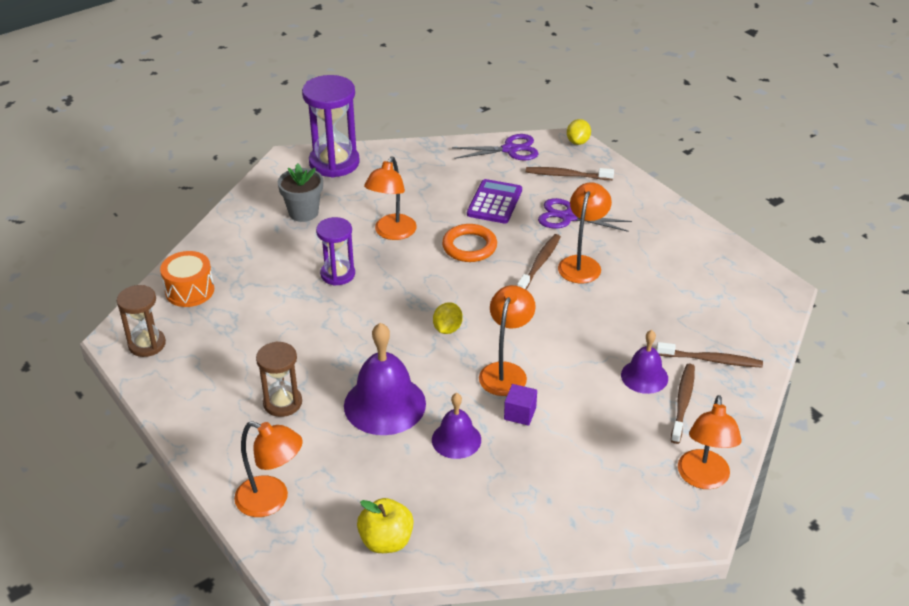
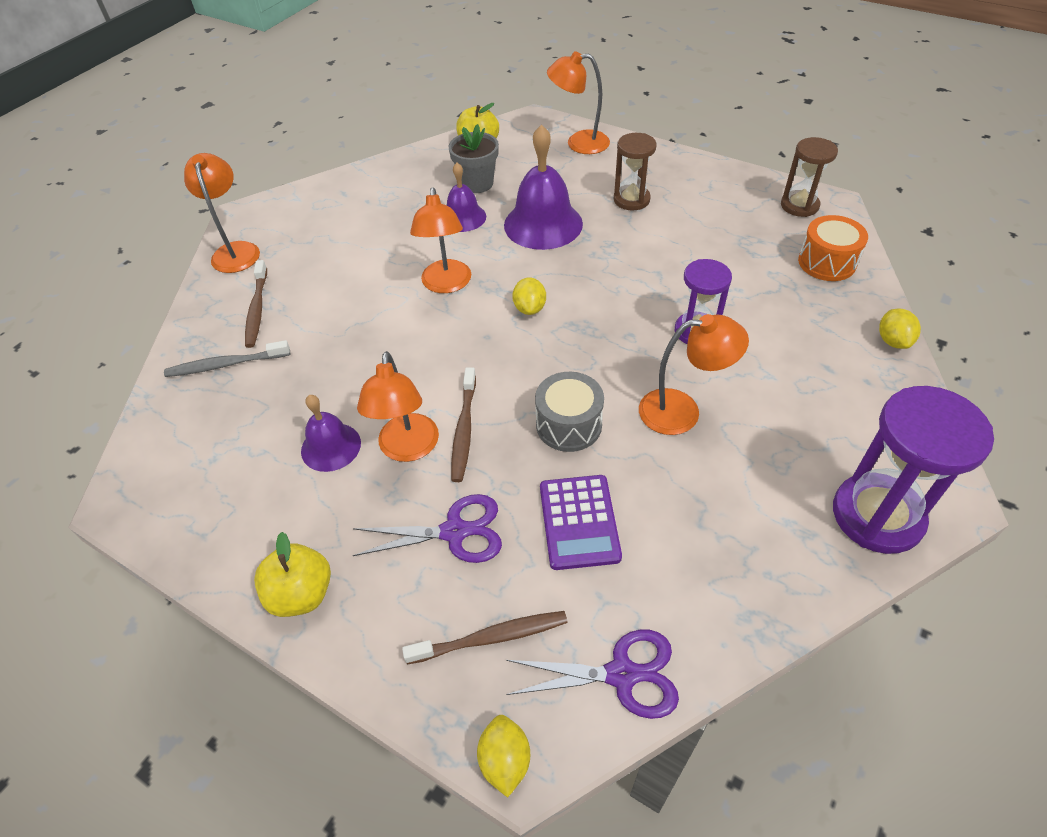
camera: 160 degrees right, 10 degrees up
(217, 229) = (893, 341): none -> yellow lemon
(303, 212) = (822, 403): grey flower pot -> grey flower pot (477, 183)
(392, 233) = (682, 411): orange lamp -> orange lamp turned 90 degrees clockwise
(469, 246) = (569, 425): orange ring -> grey drum
(510, 149) = (622, 674): purple scissors -> purple scissors turned 150 degrees counterclockwise
(520, 413) = (416, 253): purple cube -> none
(644, 376) = (300, 323): purple bell -> purple bell (331, 447)
(664, 215) = (301, 594): none -> yellow apple
(711, 360) = (226, 364): brown toothbrush -> grey toothbrush

